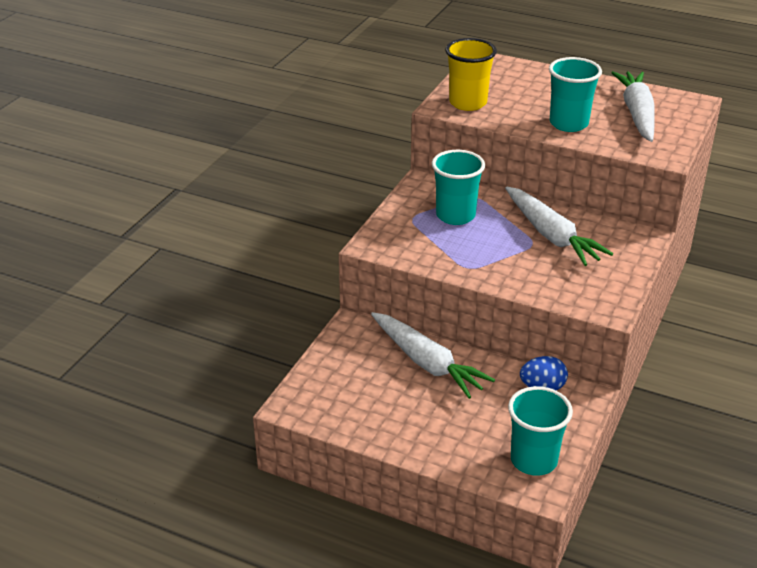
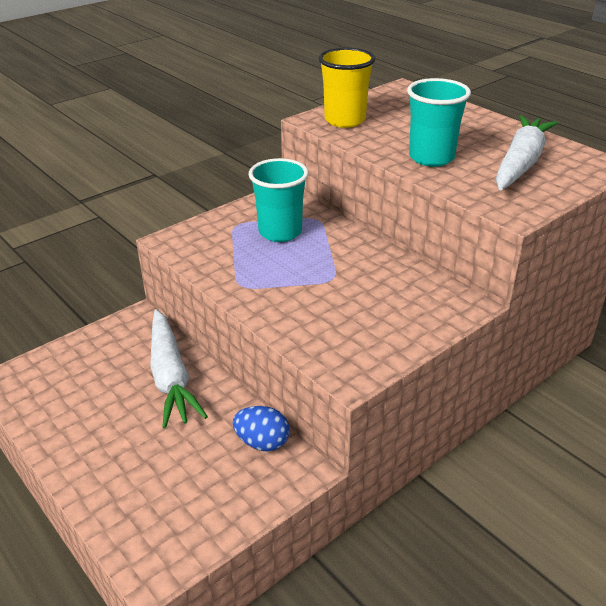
camera: 25 degrees right, 0 degrees up
(534, 460) = (177, 526): turquoise cup -> none
(551, 235) = (360, 276): white carrot -> none

